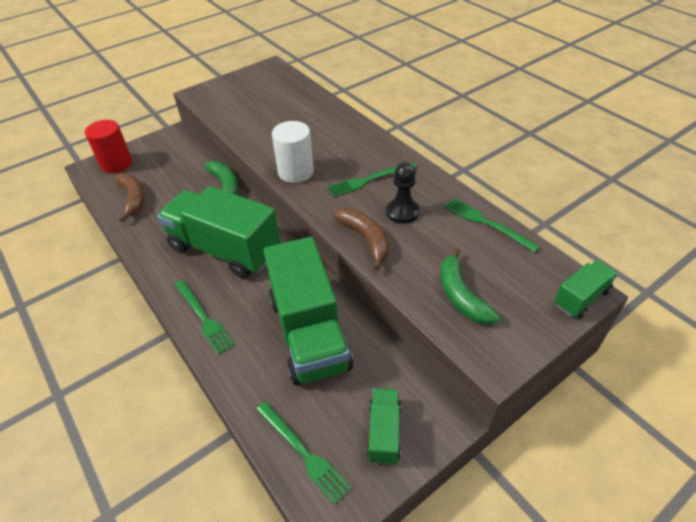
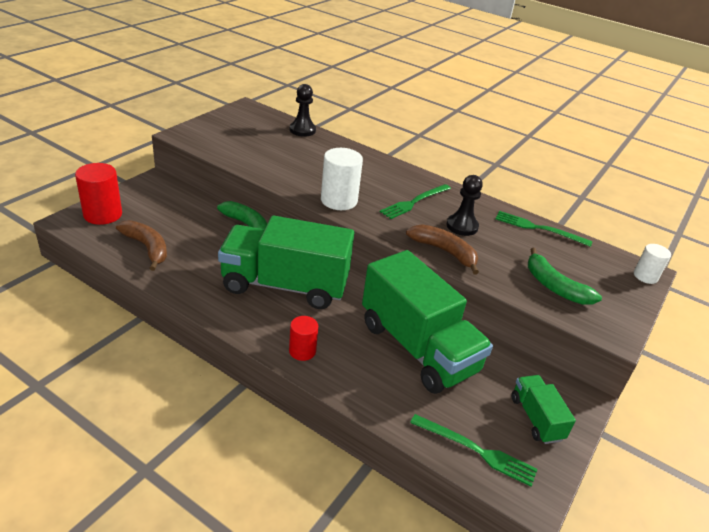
camera: 25 degrees left, 10 degrees down
(203, 317) = (302, 351): green fork -> red cylinder
(307, 93) = (302, 130): none -> black pawn
(581, 298) = (645, 276): green truck -> white cylinder

